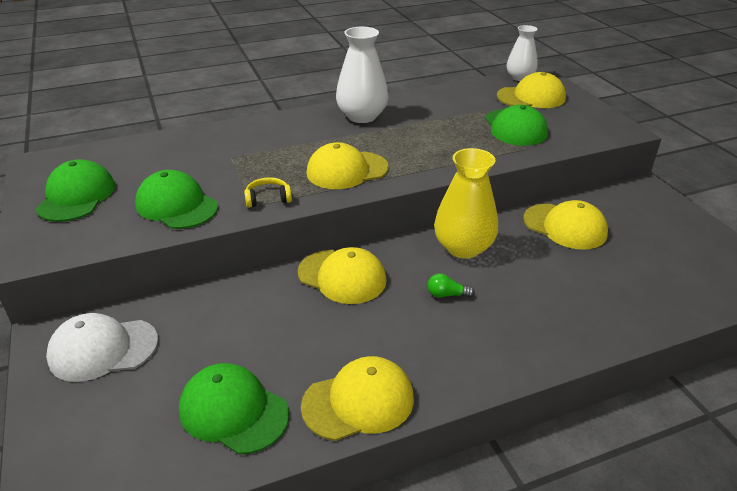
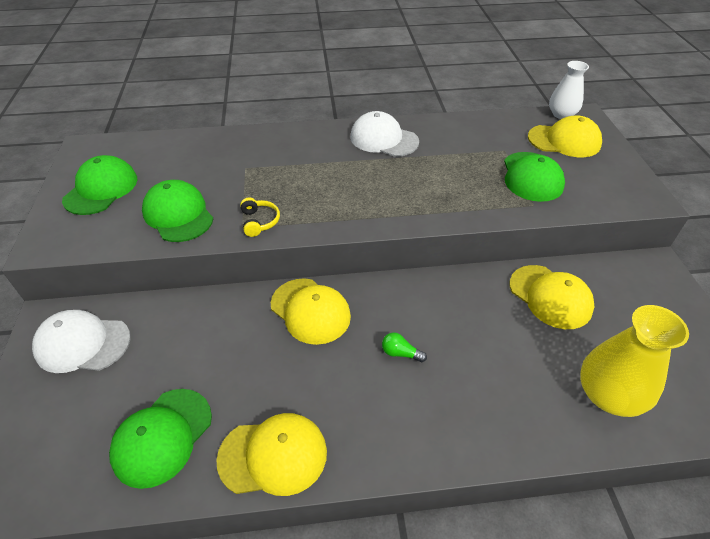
camera: 15 degrees right, 10 degrees up
(233, 411) = (162, 436): green cap -> green cap turned 105 degrees counterclockwise
(268, 199) = (259, 222): yellow headphones -> yellow headphones turned 75 degrees clockwise
(347, 170) = (344, 201): yellow cap -> none
(362, 116) = (383, 139): white vase -> white cap
(463, 247) = (437, 301): yellow vase -> yellow vase (608, 394)

